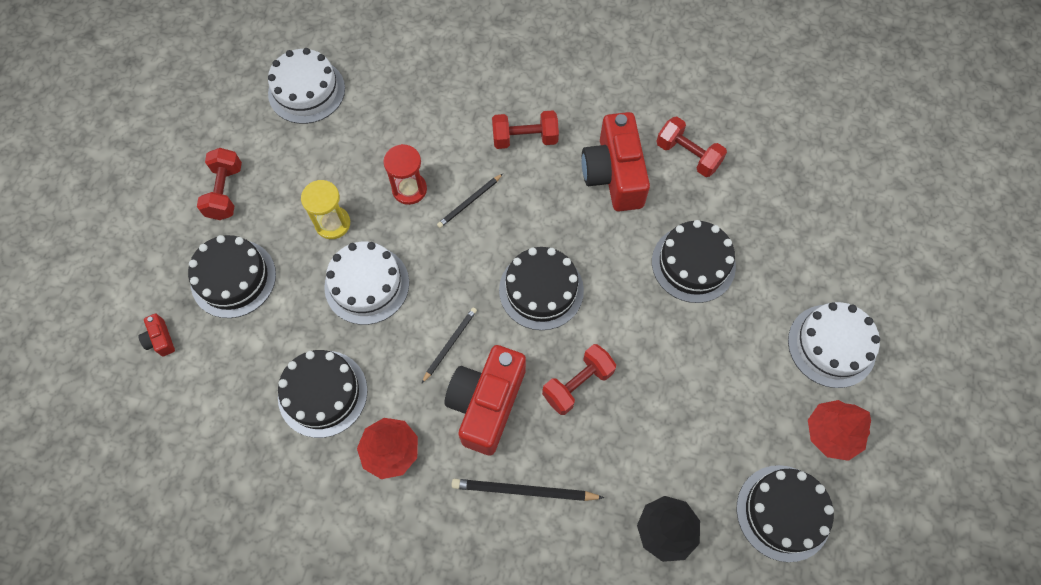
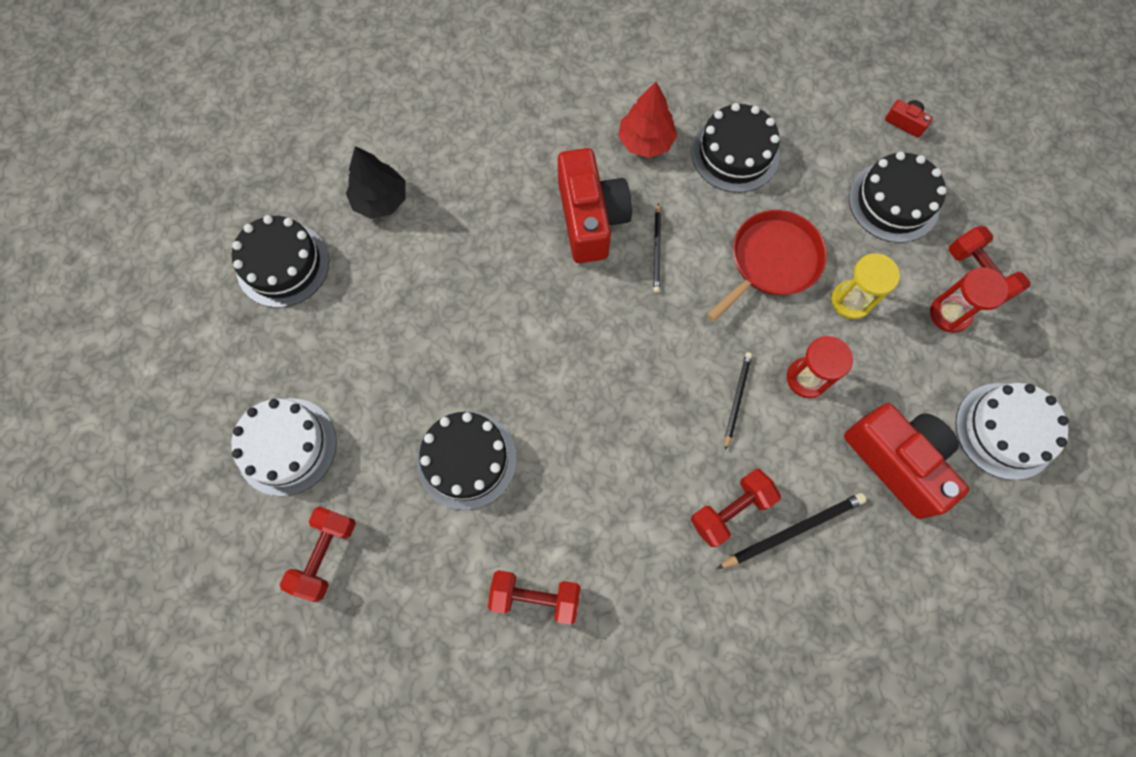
camera: 150 degrees right, 5 degrees up
(272, 177) = (949, 314): none -> red hourglass
(367, 284) = (771, 261): white cake -> red pan
(524, 491) = (515, 169): black pencil -> black pencil (792, 531)
(541, 290) = (605, 346): black cake -> none
(577, 384) = (519, 276): red dumbbell -> red dumbbell (325, 554)
(614, 174) = (606, 521): red camera -> red camera (897, 461)
(832, 433) = (259, 357): red tree -> none

